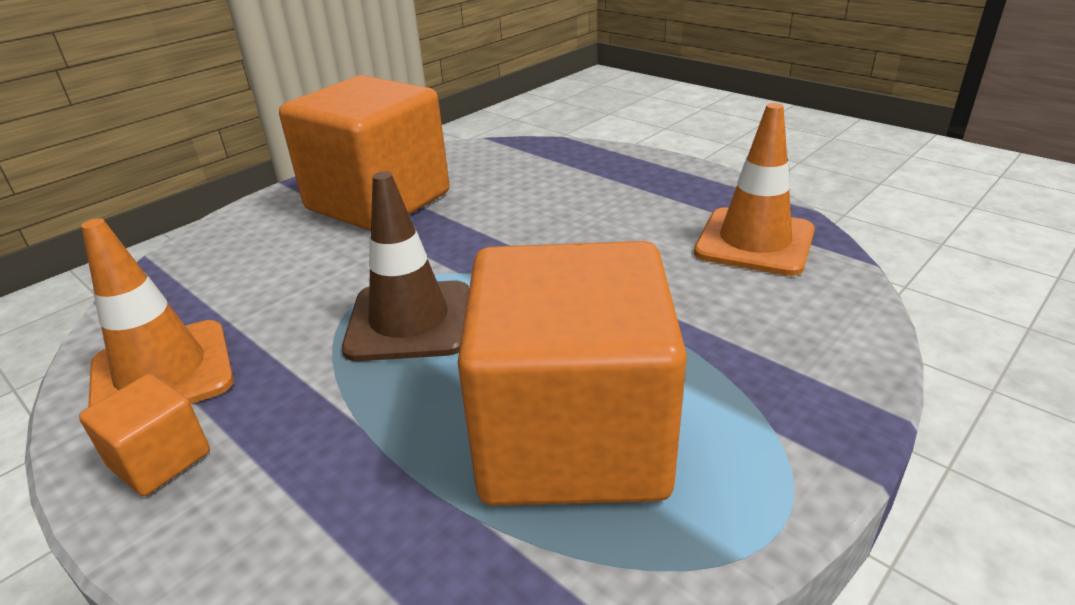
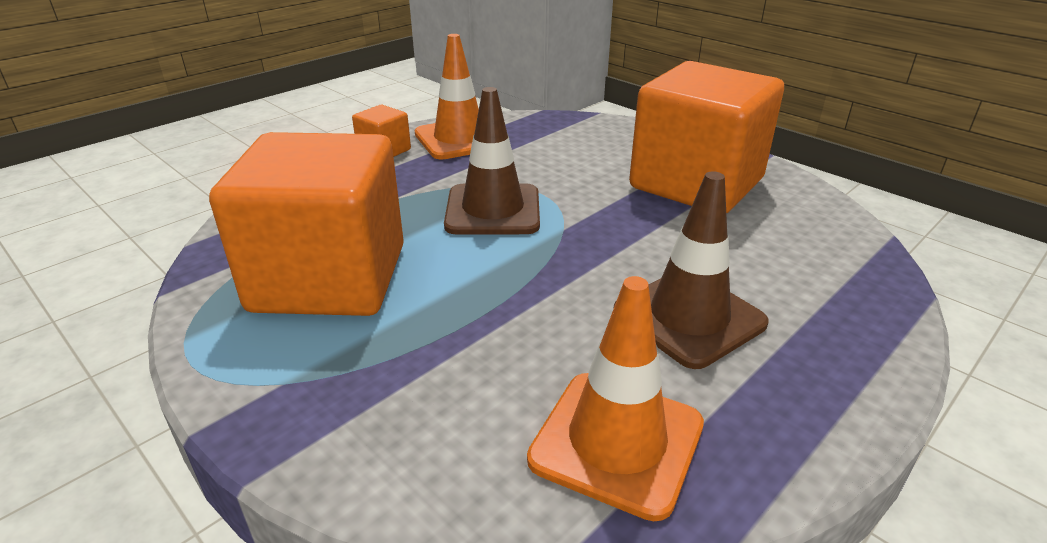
camera: 90 degrees right, 0 degrees up
(604, 213) = (689, 317): none -> brown traffic cone

